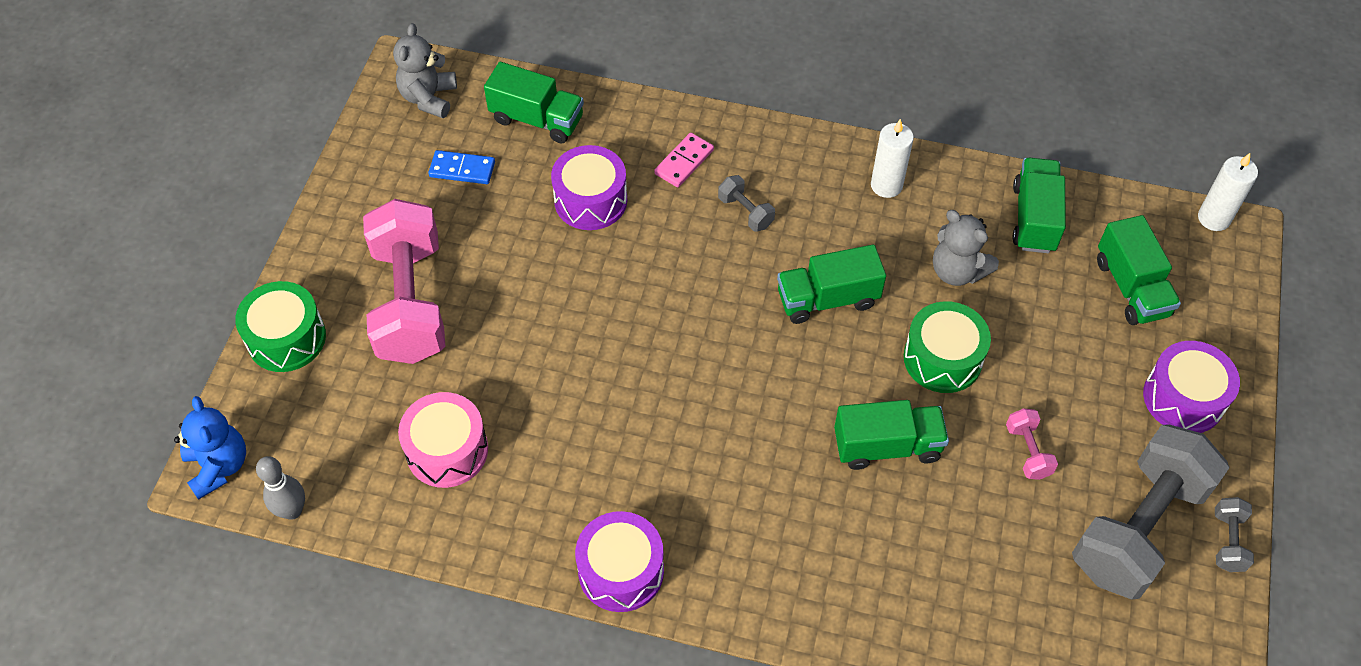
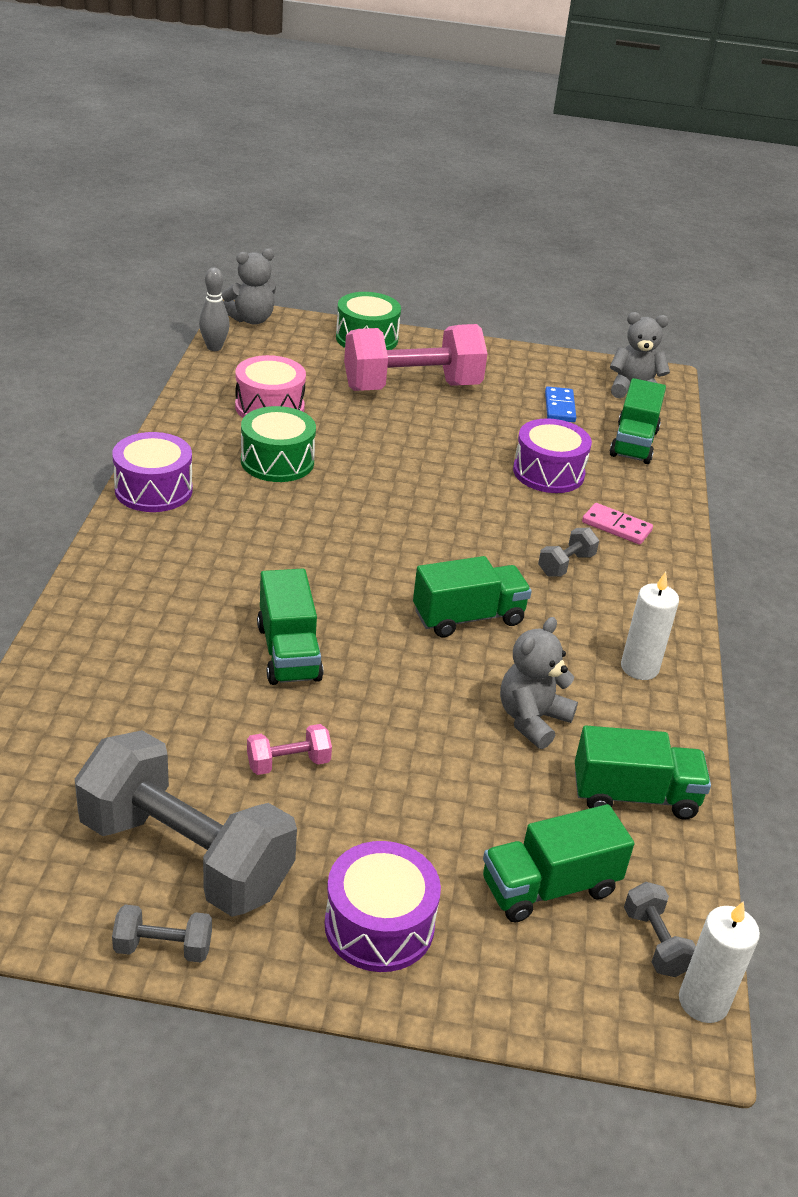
camera: 80 degrees right, 20 degrees down
(219, 466) = (251, 319): blue teddy bear -> grey teddy bear
(827, 299) = (468, 617): green truck -> green truck turned 90 degrees clockwise
(942, 358) = (406, 700): green drum -> green drum (277, 461)
(1170, 234) = (655, 942): none -> grey dumbbell

